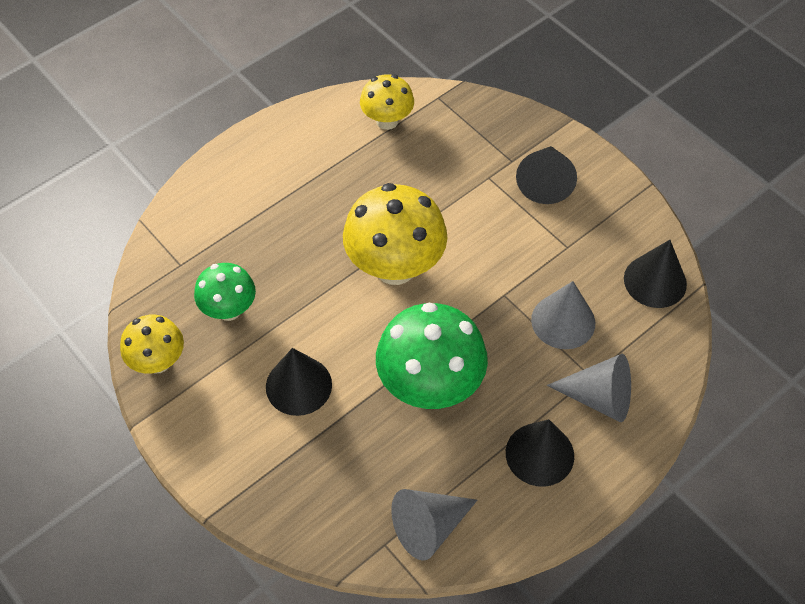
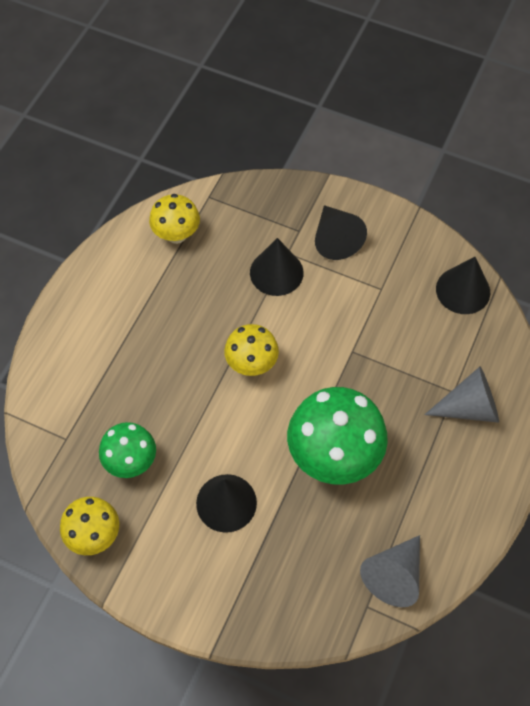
camera: 25 degrees left, 5 degrees up
(395, 267) = (251, 364): yellow mushroom -> yellow mushroom, size x0.58
(539, 454) = (448, 475): black cone -> black cone (276, 272)
(563, 321) = (410, 354): grey cone -> none

